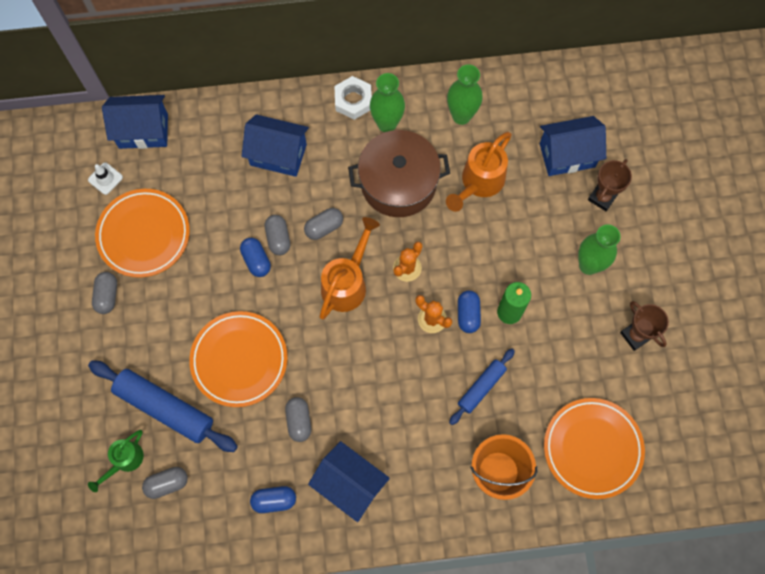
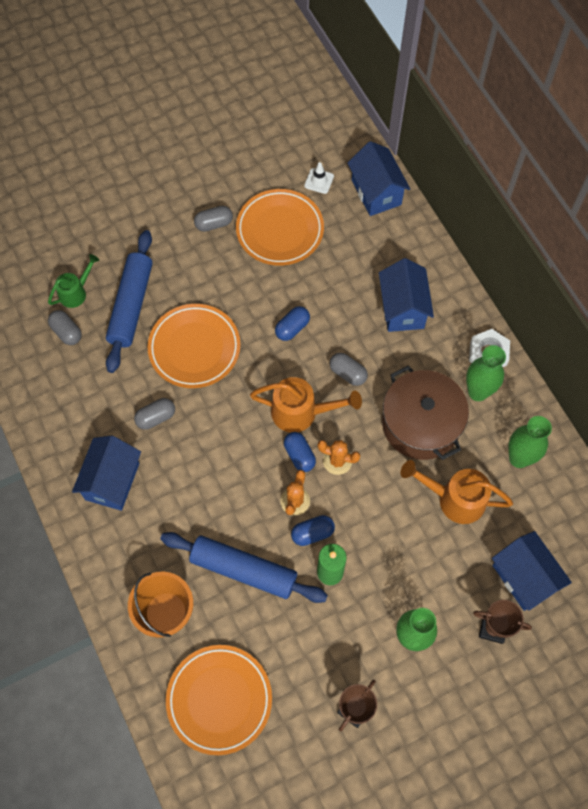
camera: 70 degrees right, 5 degrees down
(125, 461) = (76, 292): green watering can -> green watering can turned 120 degrees clockwise
(274, 500) = (78, 422): blue capsule -> blue capsule (299, 455)
(278, 238) = (321, 338): grey capsule -> none
(481, 387) = (243, 570): blue rolling pin -> blue rolling pin, size x1.73

